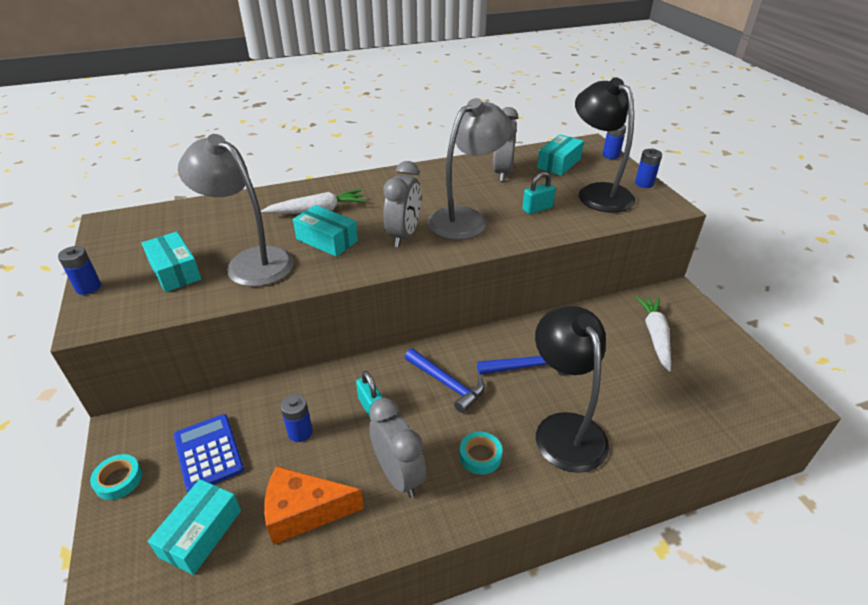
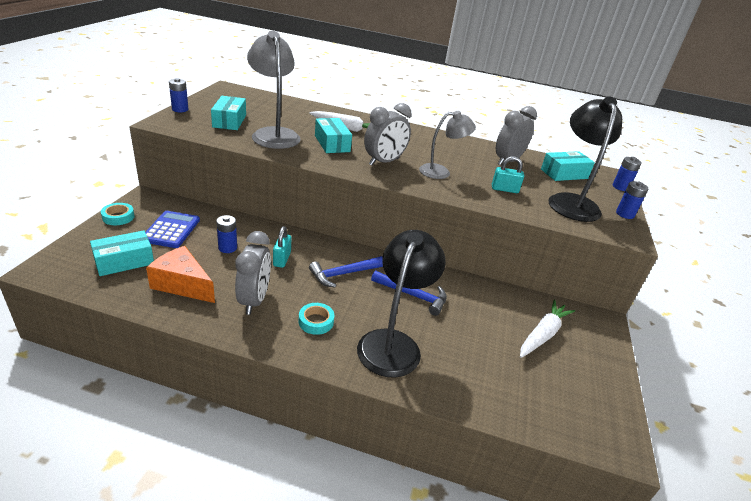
camera: 30 degrees right, 5 degrees down
(447, 384) = (344, 274): blue hammer -> blue hammer turned 75 degrees clockwise
(466, 218) = (441, 172): grey lamp -> grey lamp, size x0.63

